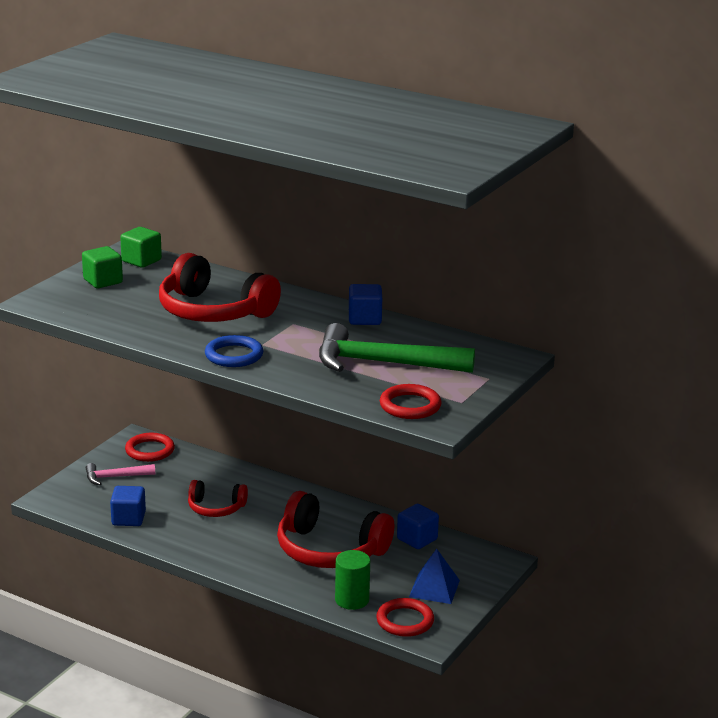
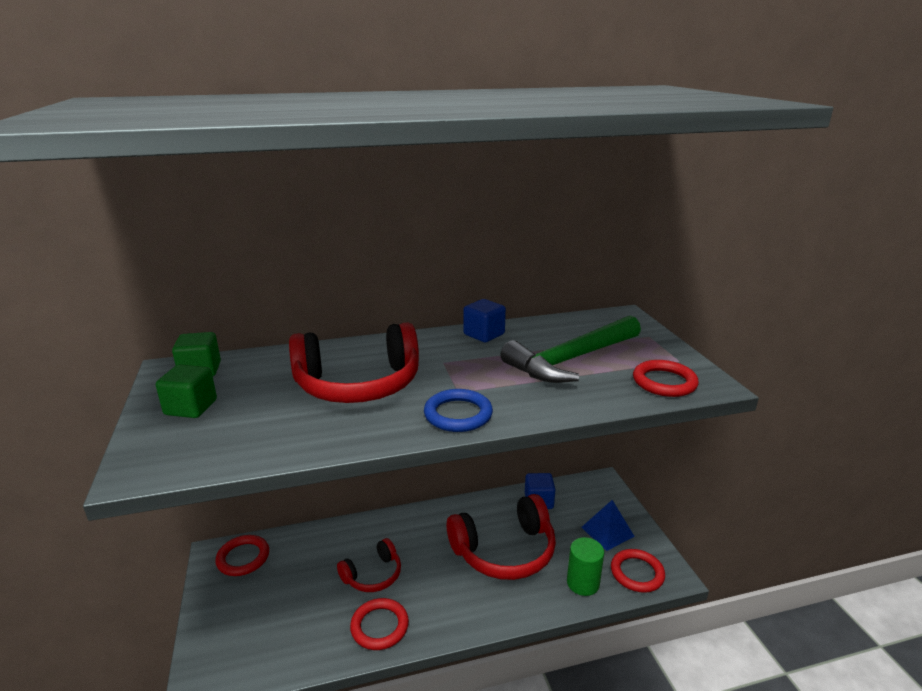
camera: 45 degrees left, 0 degrees up
(115, 477) = (244, 607): pink hammer -> none
(128, 519) = (313, 643): blue cube -> none
(178, 535) = (379, 626): none -> red ring

